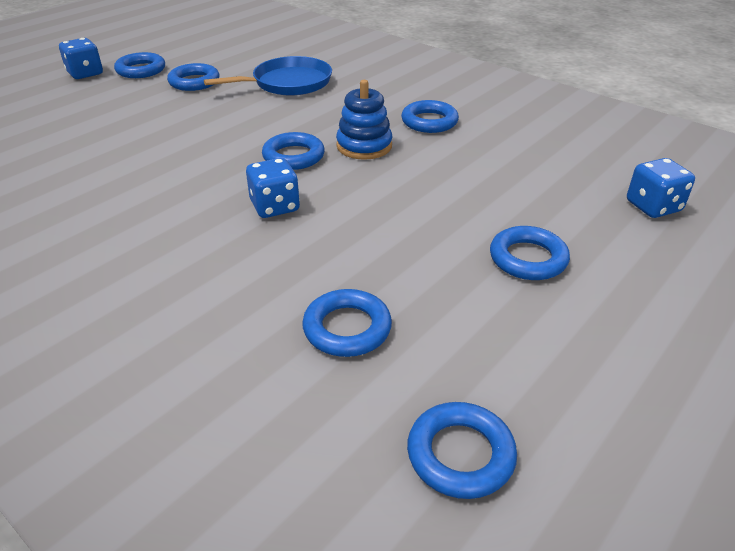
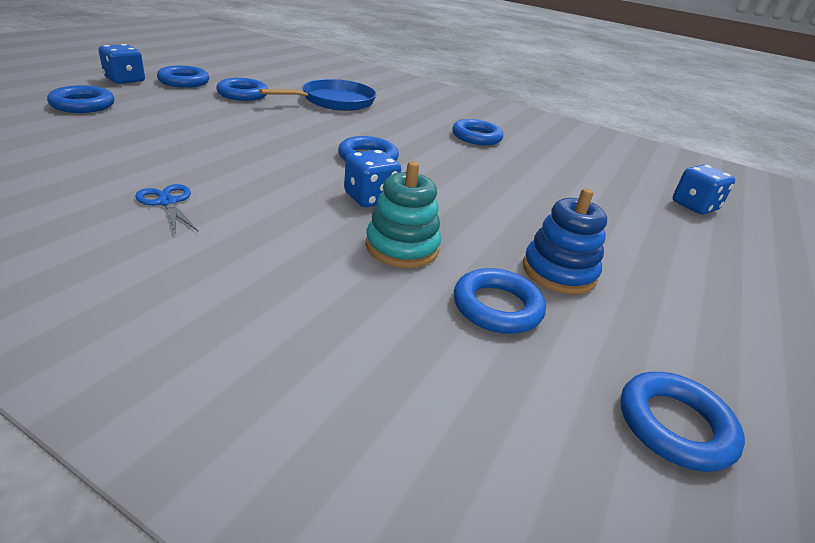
camera: 15 degrees left, 5 degrees down
(84, 216) = (167, 202): none -> blue scissors
(282, 263) = (402, 247): none -> turquoise stacking toy
(364, 146) = (429, 152): blue stacking toy -> blue stacking toy (559, 272)
(528, 259) = (623, 245): blue ring -> blue ring (83, 105)

